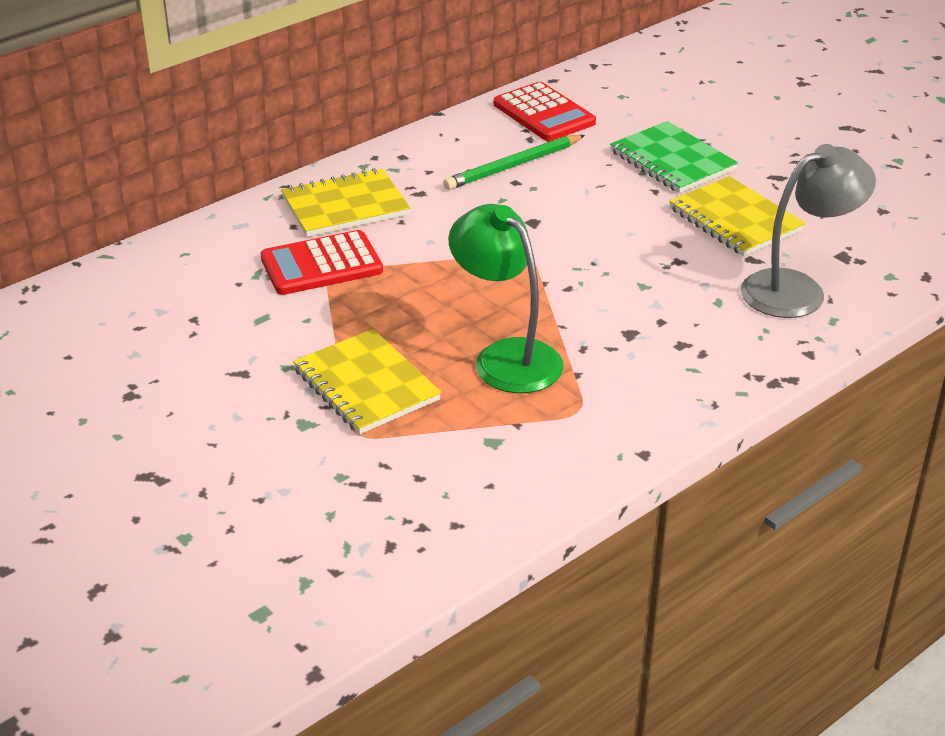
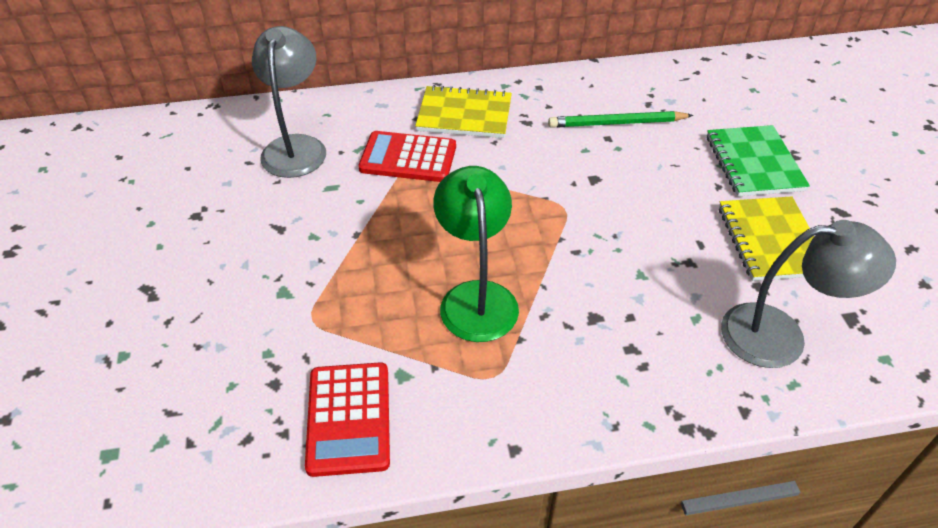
camera: 30 degrees right, 10 degrees up
(181, 295) = (296, 147): none -> grey lamp
(366, 385) = (353, 277): yellow notebook -> none
(544, 113) = (676, 85): red calculator -> red calculator (349, 418)

